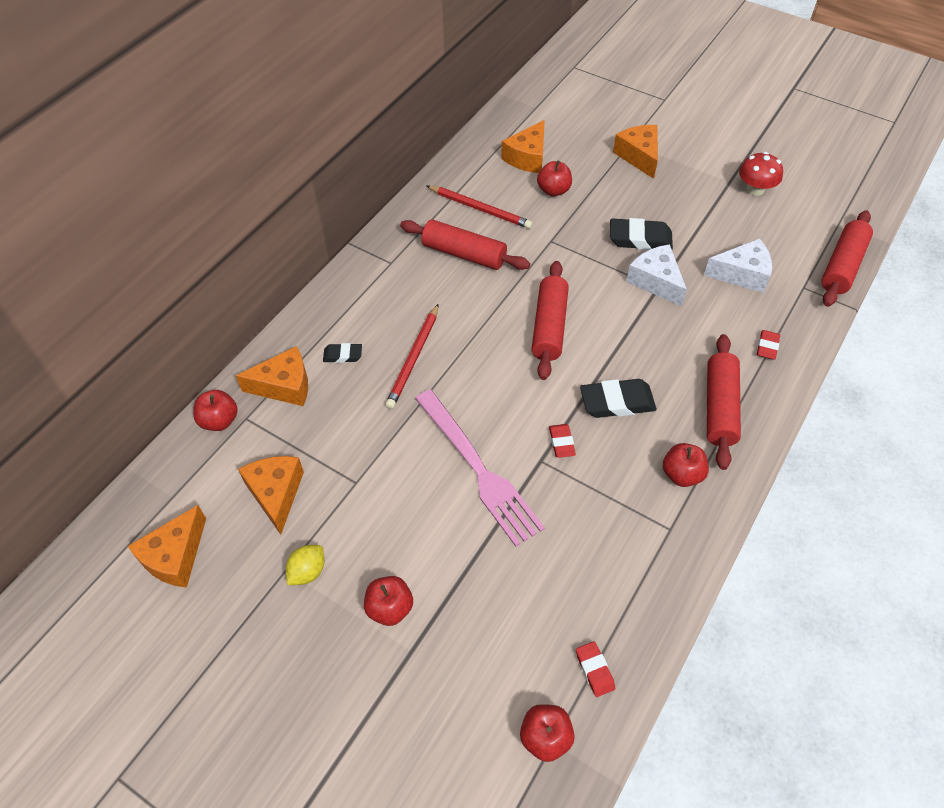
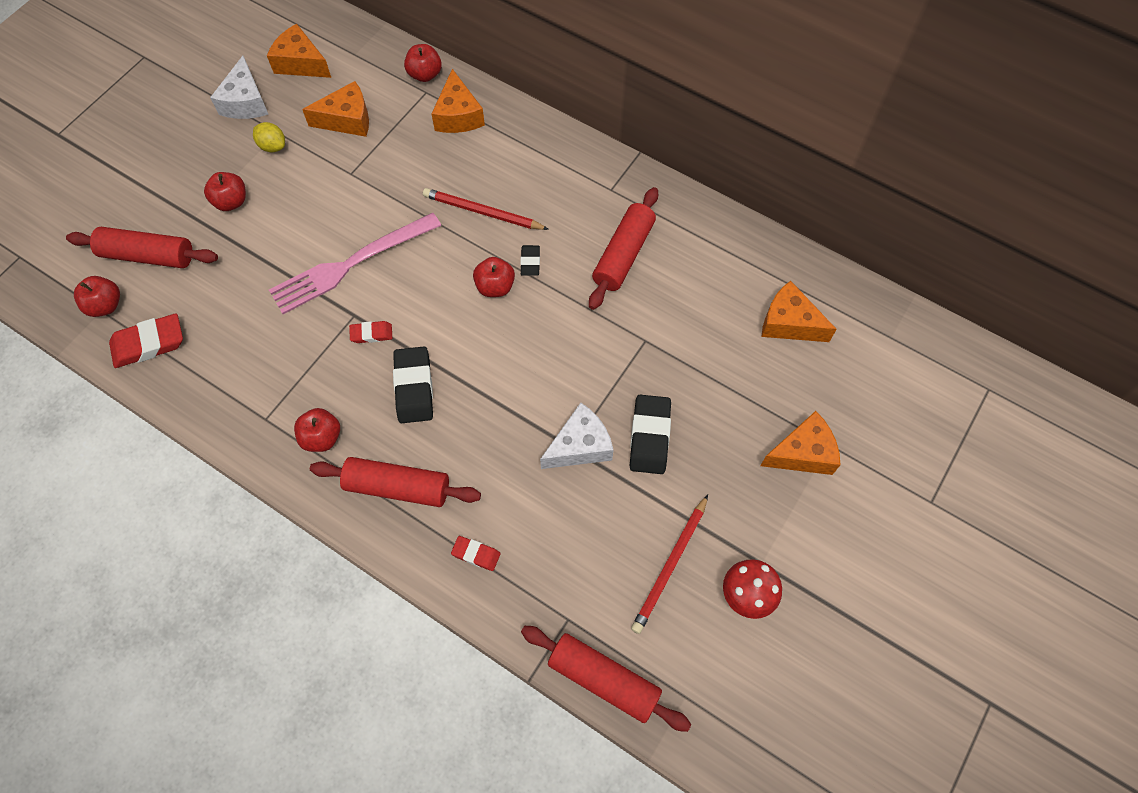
camera: 90 degrees right, 10 degrees up
(343, 355) = (490, 156): black eraser -> black eraser (530, 262)
(480, 209) = (695, 271): red pencil -> red pencil (670, 565)
(549, 327) = (517, 331): red rolling pin -> red rolling pin (148, 255)
(553, 190) = (730, 348): red apple -> red apple (495, 287)
(594, 670) = (149, 344): red eraser -> red eraser, size x1.79
(742, 274) = (590, 547): white cheese -> white cheese (245, 102)

